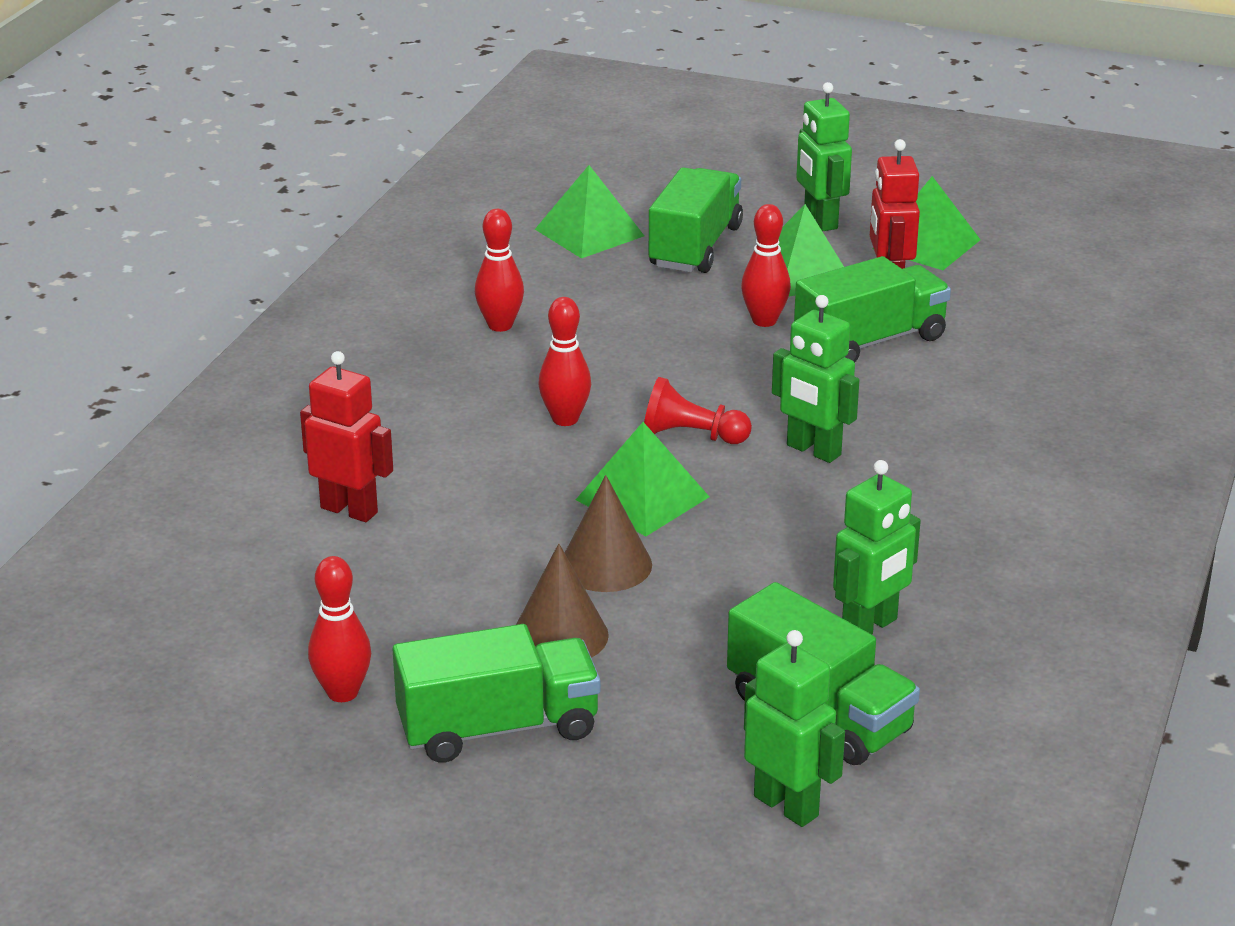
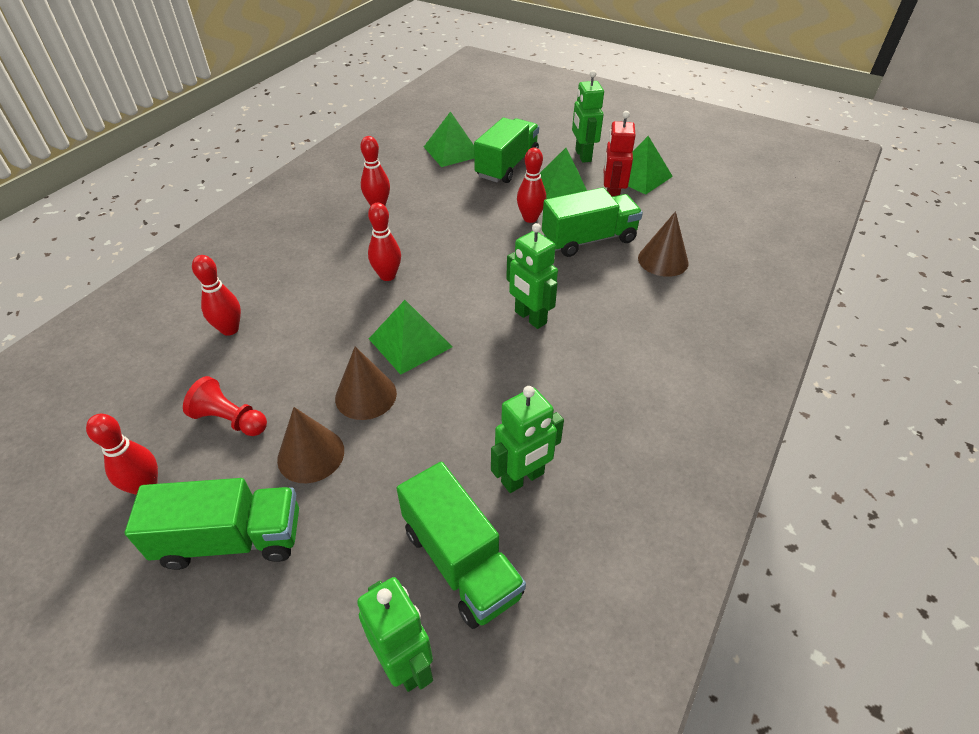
camera: 10 degrees right, 15 degrees up
(349, 510) = (230, 329): red robot -> red bowling pin
(691, 436) = (458, 297): red pawn -> red pawn (230, 420)
(995, 359) = (663, 260): none -> brown cone

